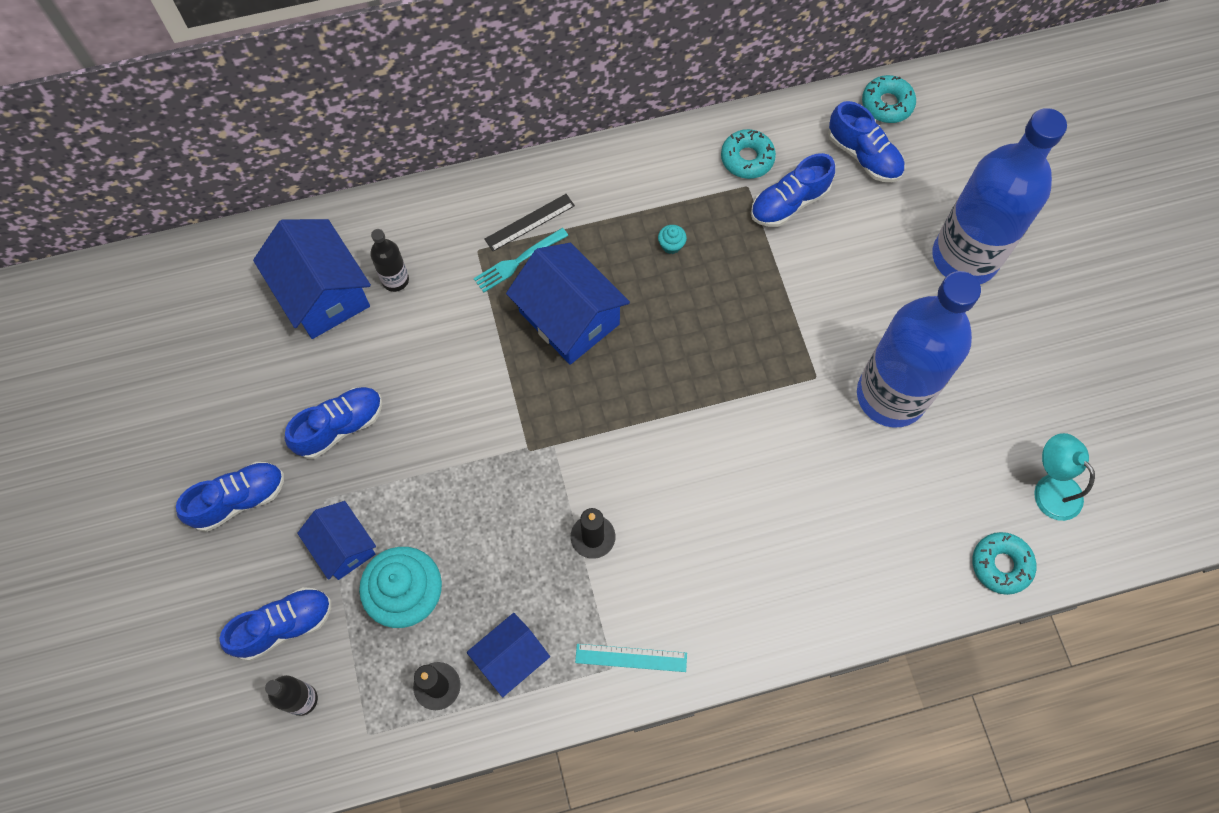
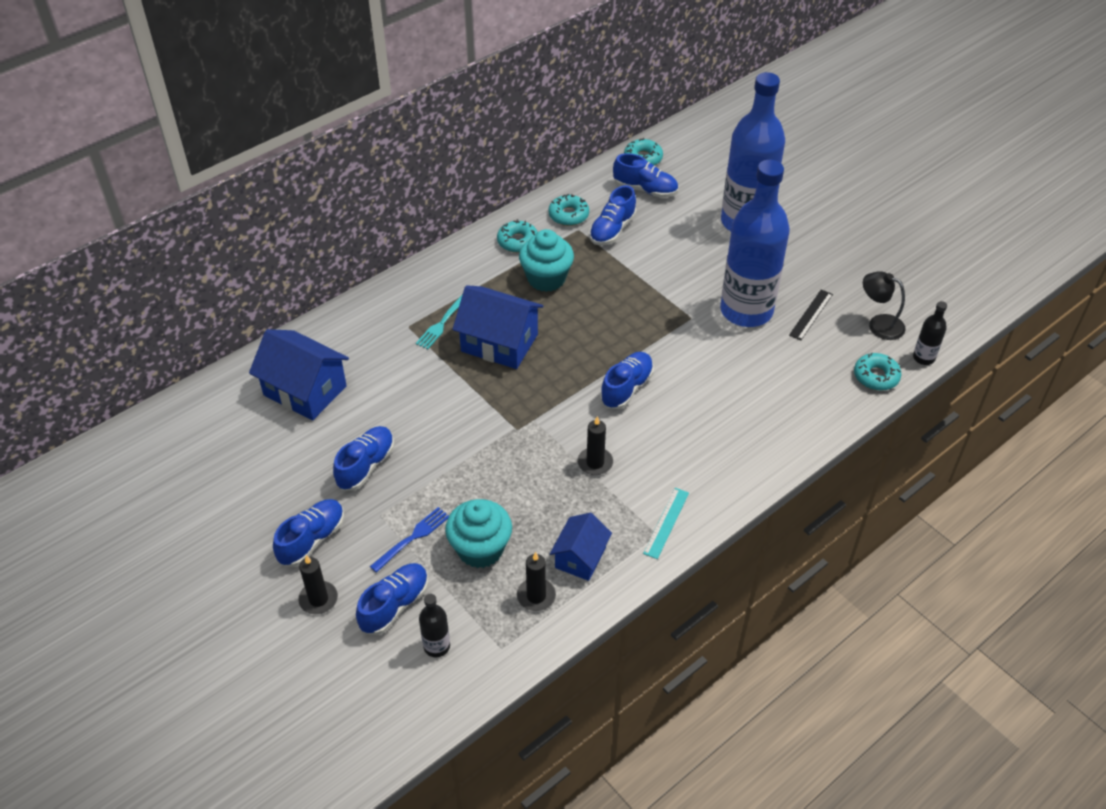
camera: 25 degrees left, 20 degrees down
(211, 580) = (318, 599): none -> black candle
(343, 547) = (412, 538): blue house -> blue fork
(395, 280) = (356, 364): black bottle -> black bottle (923, 358)
(530, 222) = (437, 298): black ruler -> black ruler (811, 314)
(631, 657) = (666, 522): turquoise ruler -> turquoise ruler turned 45 degrees counterclockwise
(665, 175) = (517, 241): none -> turquoise donut
(671, 245) = (546, 278): turquoise cupcake -> turquoise cupcake, size x2.50
(684, 448) = (626, 388): none -> blue shoe
(1050, 488) = (879, 324): turquoise lamp -> black lamp

